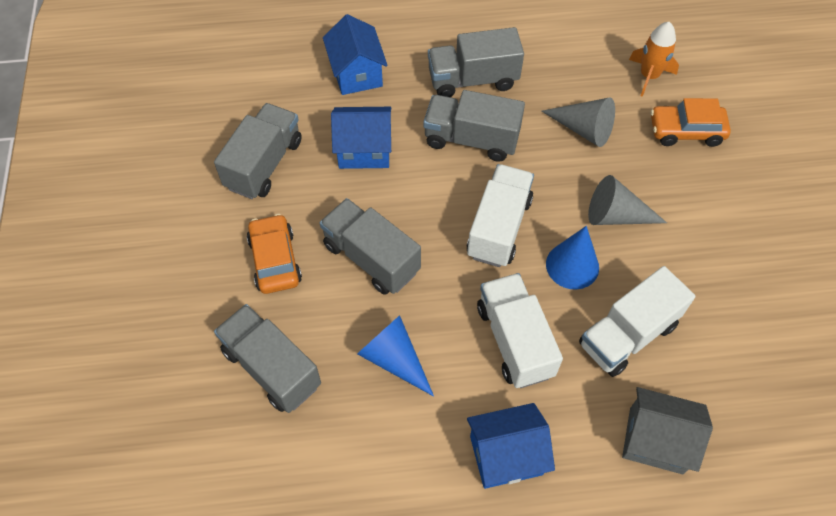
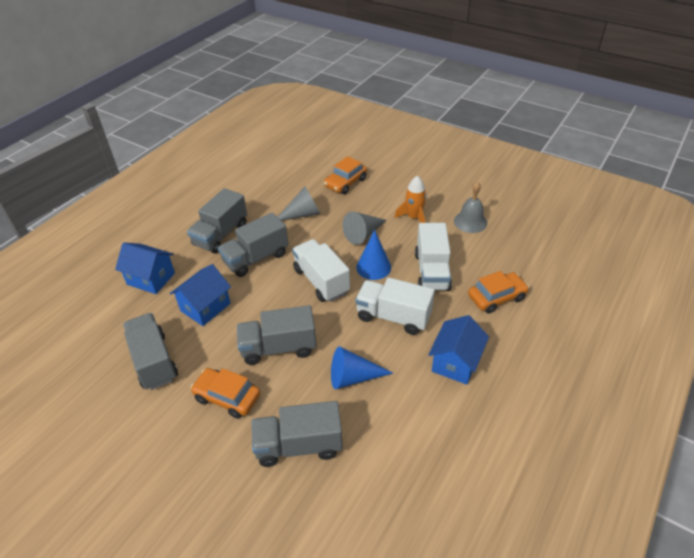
camera: 50 degrees left, 15 degrees down
(649, 76) = (301, 175): orange rocket -> orange rocket (414, 217)
(656, 440) = (496, 297): grey house -> orange car
(767, 322) = (470, 222): none -> grey bell

